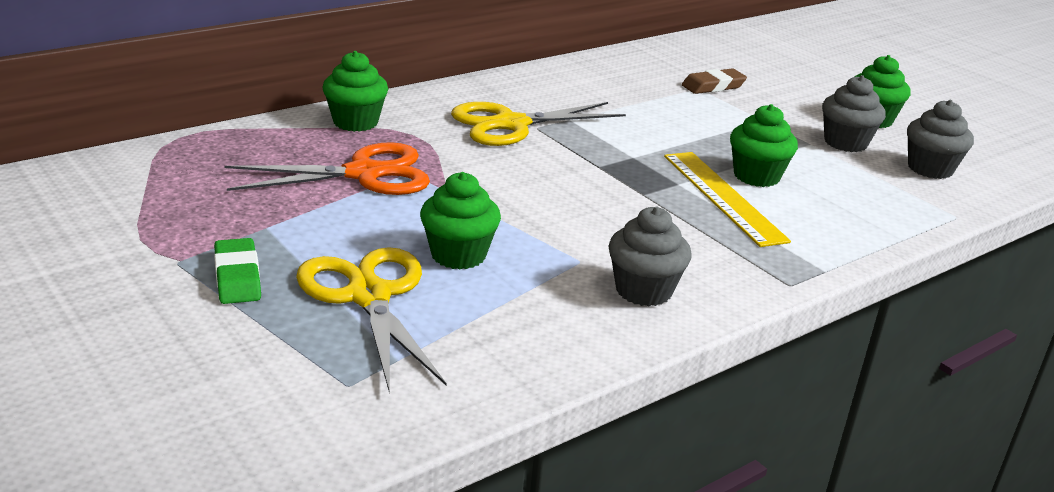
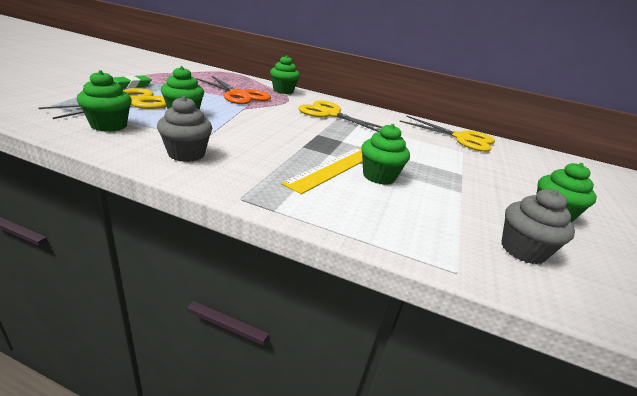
camera: 55 degrees right, 0 degrees up
(494, 336) = (109, 125): none -> green cupcake
(652, 66) = (462, 138): none -> yellow scissors
(713, 86) = (475, 156): brown eraser -> none
(845, 143) = (490, 206): grey cupcake -> none

